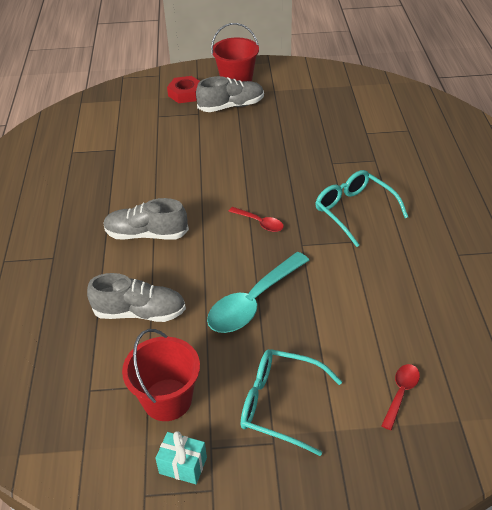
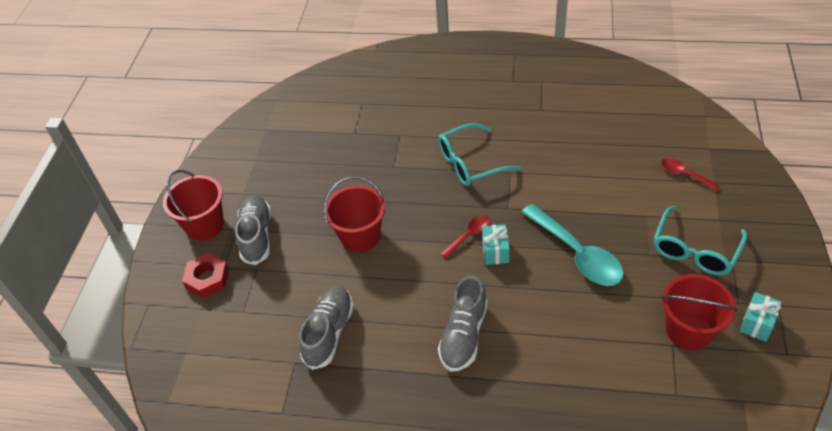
camera: 75 degrees left, 5 degrees up
(140, 312) = (580, 347): grey shoe -> grey shoe (329, 333)
(243, 158) = (360, 236): none -> red bucket
(244, 242) = (495, 251): none -> turquoise gift

